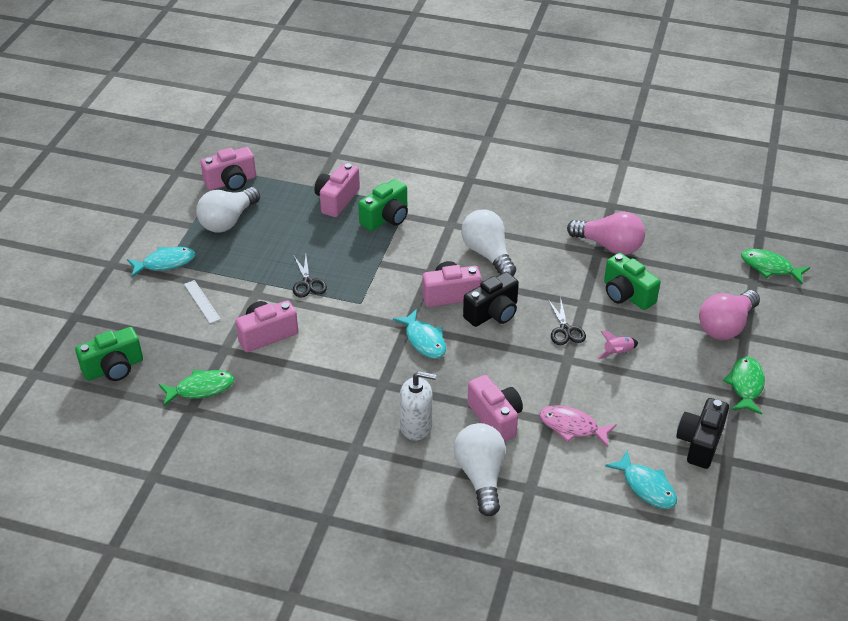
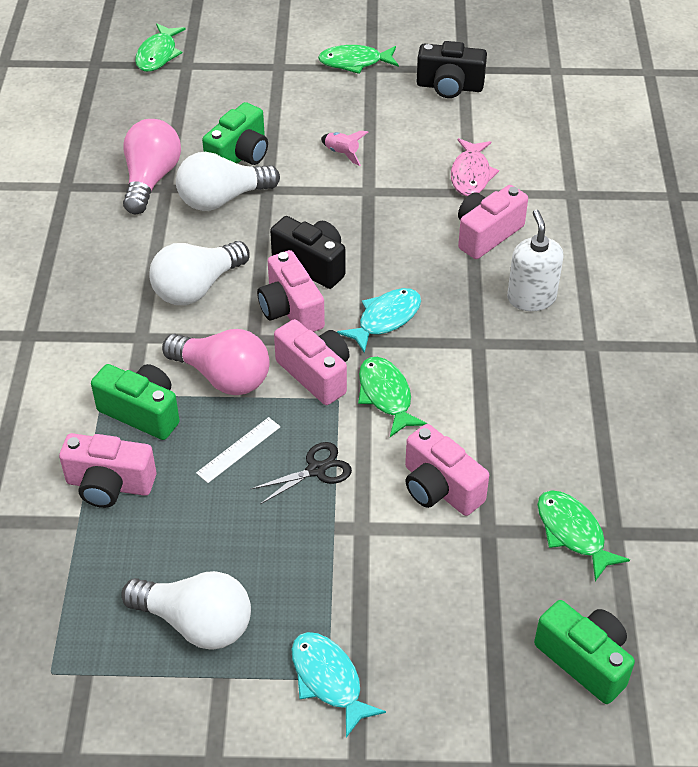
camera: 105 degrees left, 5 degrees up
(202, 301) = (401, 593): white ruler -> white ruler (239, 450)
(231, 182) = (86, 654): pink camera -> pink camera (316, 374)
(353, 326) = (386, 395): none -> green fish
(481, 476) = (575, 232): white light bulb -> white light bulb (222, 199)
(565, 330) = (319, 198): black scissors -> none
(646, 487) = (525, 116): turquoise fish -> none
(726, 326) = (268, 80): pink light bulb -> pink light bulb (223, 377)

